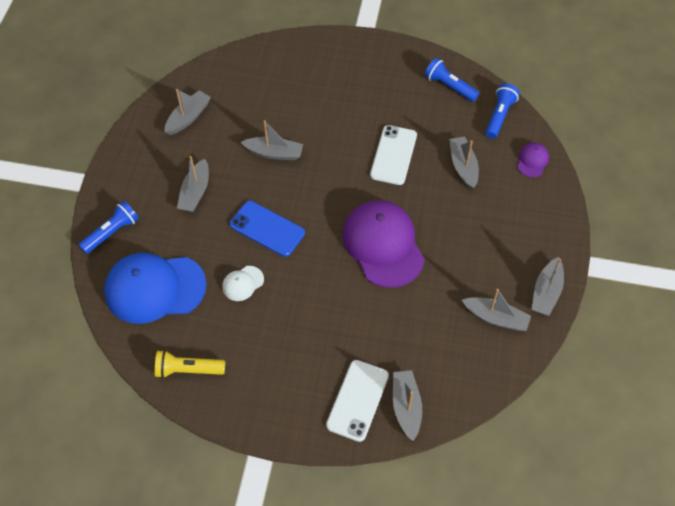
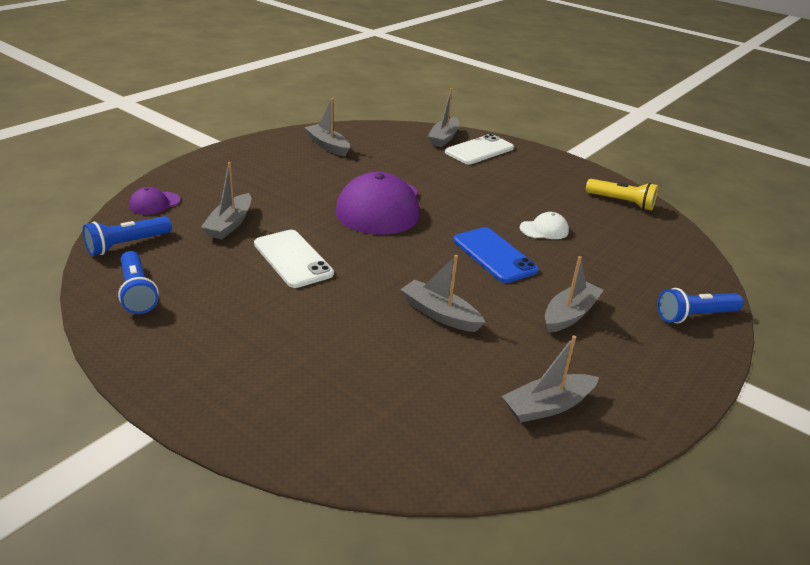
camera: 155 degrees left, 25 degrees down
(155, 288) = (645, 256): blue cap -> none
(393, 155) = (293, 259): white phone -> white phone turned 75 degrees counterclockwise
(546, 292) = (270, 143): grey boat -> none

